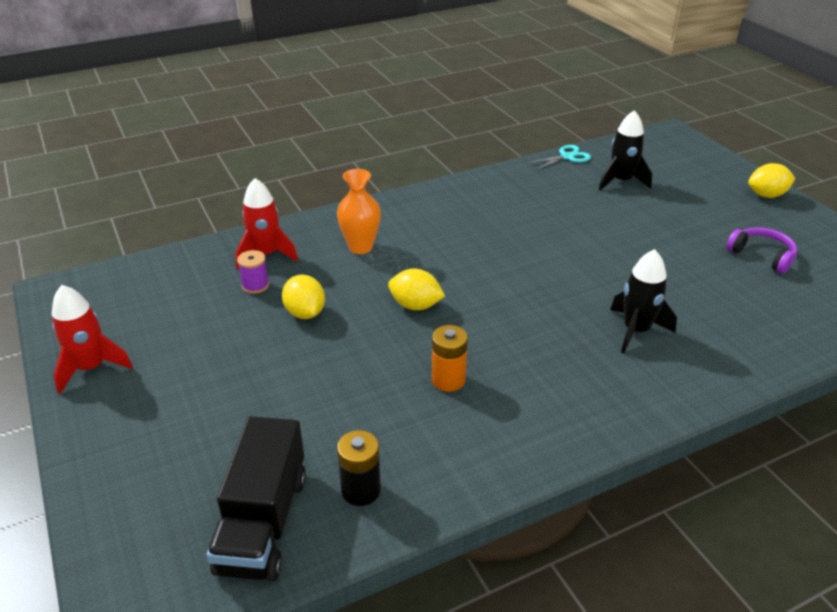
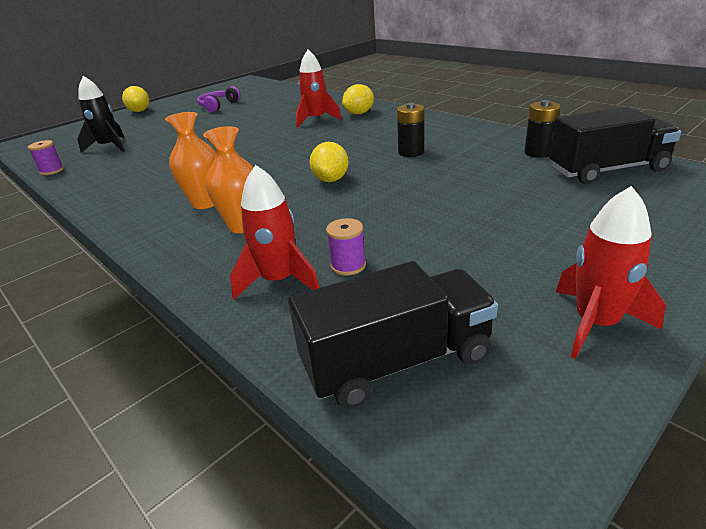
camera: 105 degrees left, 5 degrees down
(148, 283) = (397, 361): none -> black truck
(305, 313) = (376, 222): yellow lemon -> yellow lemon (359, 113)
(422, 232) = (205, 203): none -> orange vase
(448, 380) = (411, 152): orange battery -> black battery
(567, 157) = (52, 171): turquoise scissors -> purple spool
(636, 331) = (316, 120): black rocket -> red rocket

